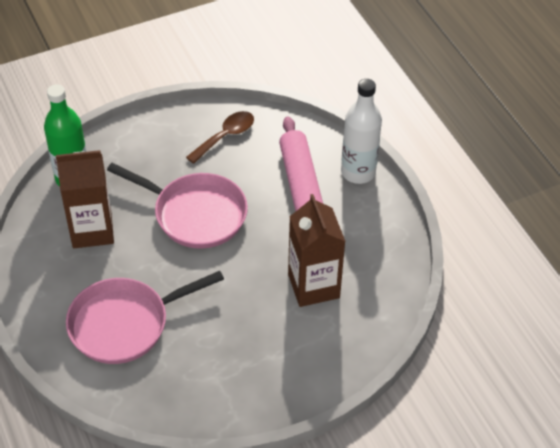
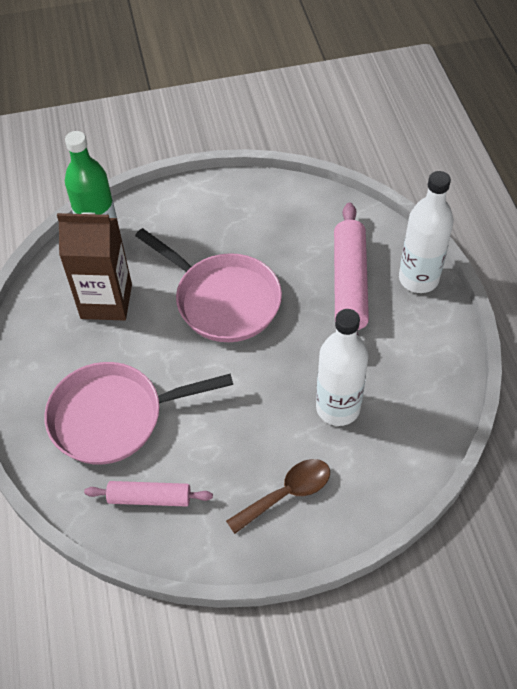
camera: 15 degrees right, 5 degrees up
(173, 382) = (149, 498): none -> pink rolling pin
(225, 136) = (277, 215): brown spoon -> brown spoon (287, 493)
(313, 286) = (338, 408): brown carton -> white bottle

